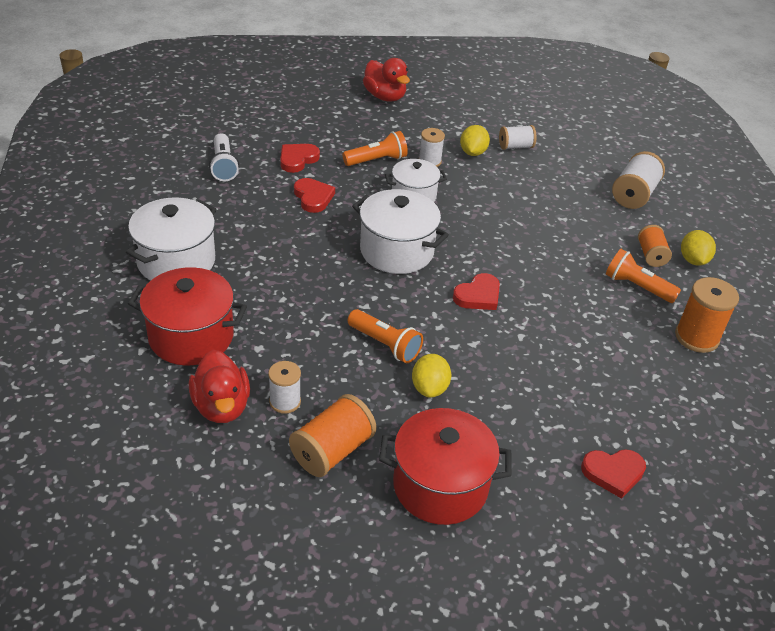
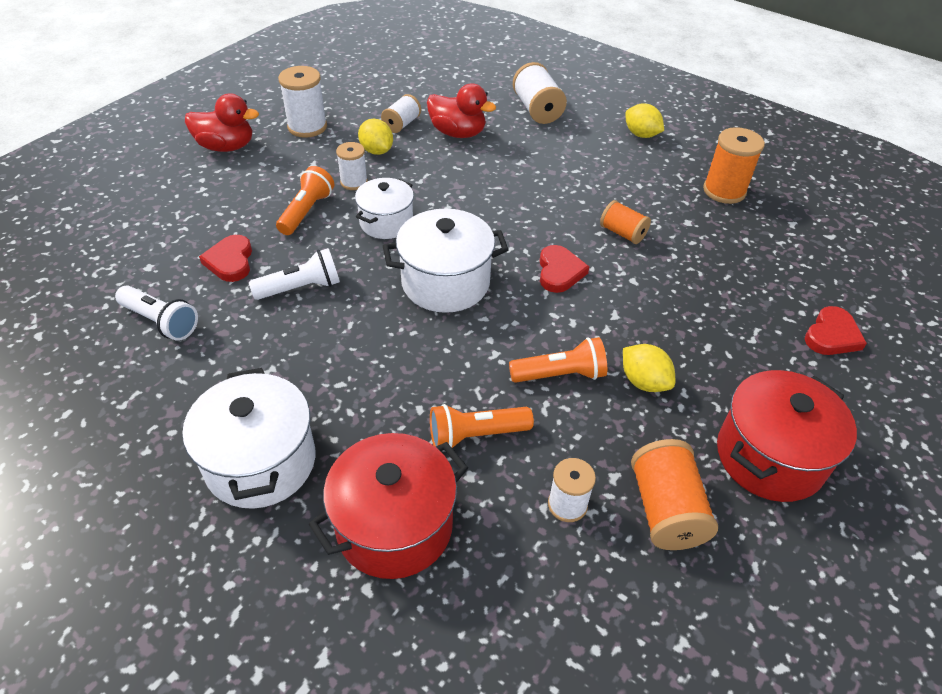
camera: 45 degrees left, 5 degrees up
(221, 406) = (526, 566): red duck -> red duck (458, 133)
(313, 197) = (301, 288): red heart -> white flashlight
(450, 113) = (307, 127): none -> white spool
(637, 287) = (641, 180): orange flashlight -> orange flashlight (476, 435)
(651, 255) = (614, 149): orange spool -> orange spool (622, 233)

